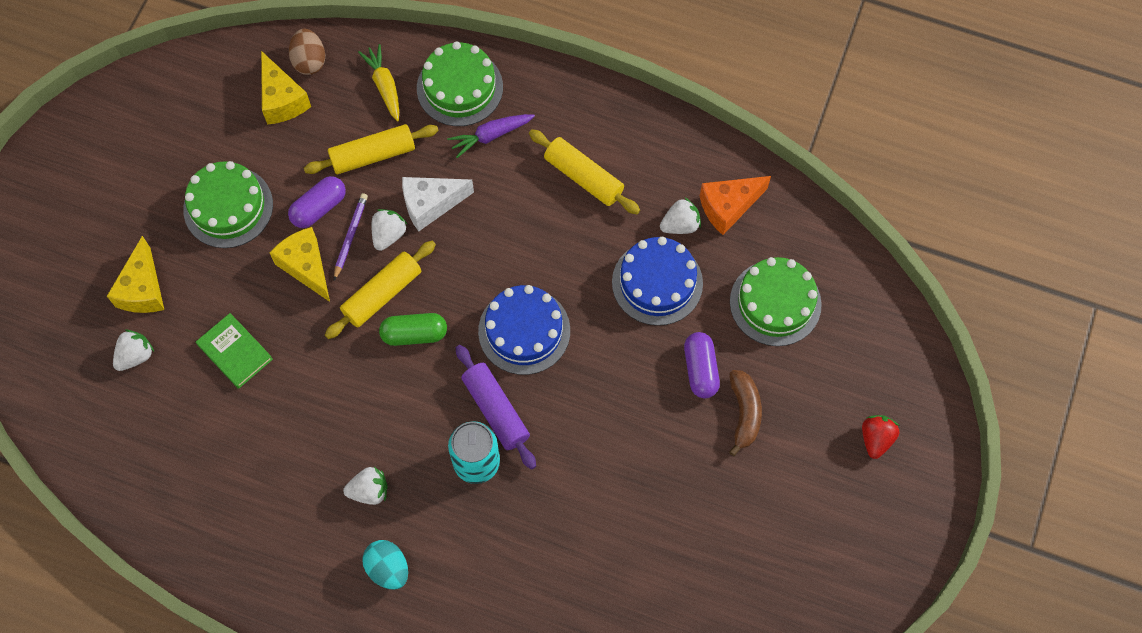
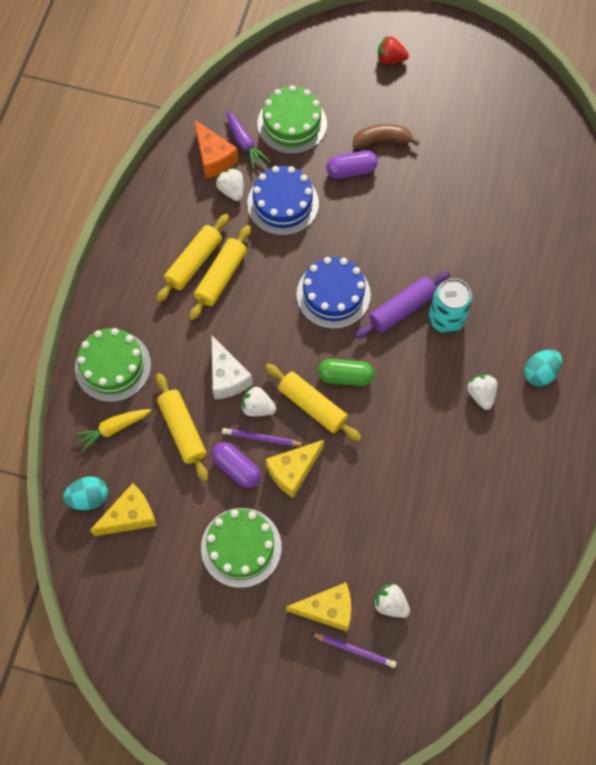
camera: 95 degrees left, 0 degrees up
(93, 313) = (355, 650): none -> purple pencil
(235, 352) = (377, 518): green book -> none
(309, 61) = (89, 498): brown egg -> turquoise egg
(414, 334) = (345, 376): green capsule -> green capsule turned 75 degrees counterclockwise
(491, 136) = (159, 336): purple carrot -> purple carrot (244, 144)
(561, 206) = (221, 277): none -> yellow rolling pin

